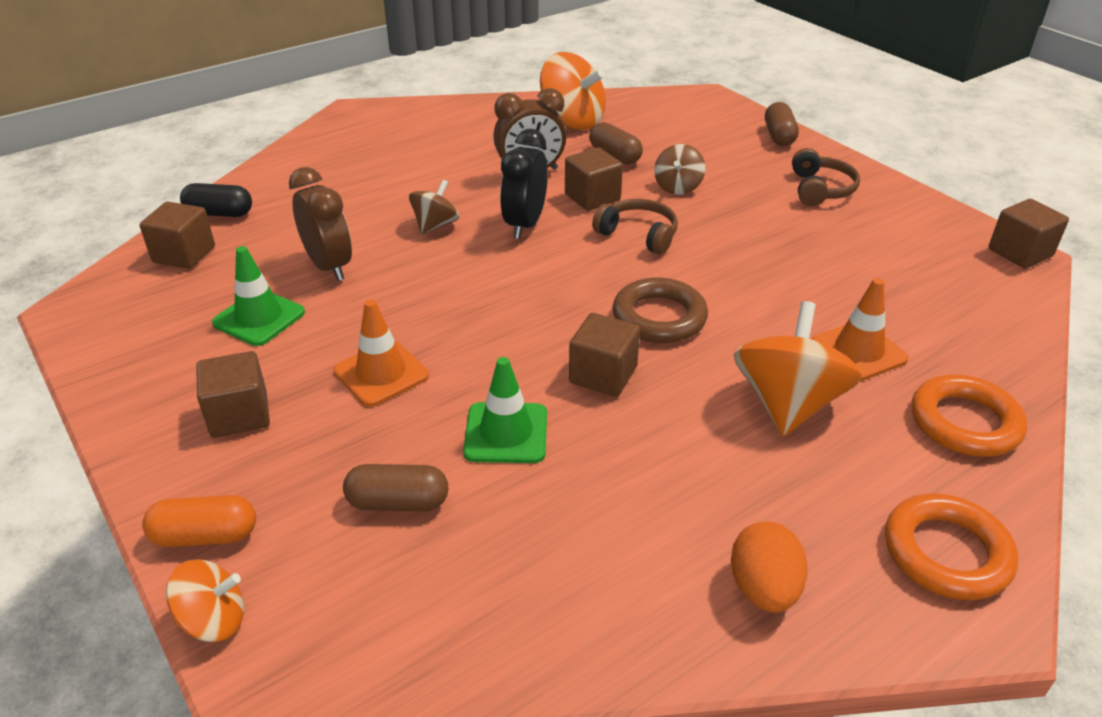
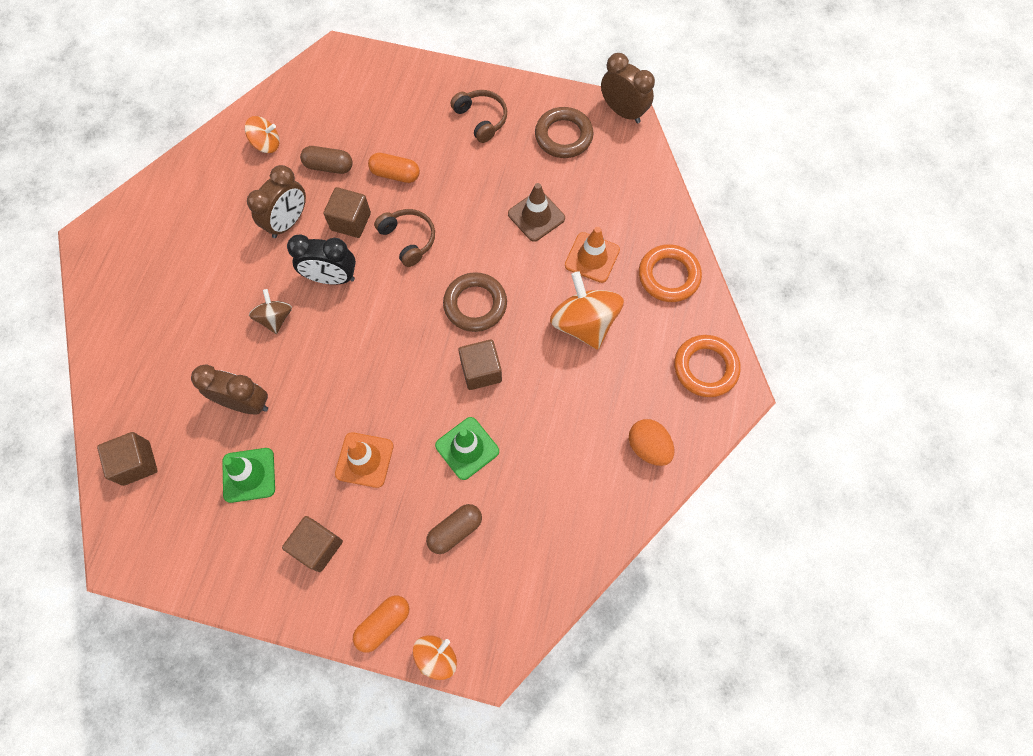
camera: 40 degrees left, 30 degrees up
(219, 213) = (115, 411): black capsule -> none
(525, 225) = (332, 278): black clock -> black clock turned 60 degrees counterclockwise
(572, 121) = (266, 144): orange spinning top -> orange spinning top, size x0.56
(638, 235) = (408, 239): brown headphones -> brown headphones turned 60 degrees clockwise
(677, 187) = (395, 174): brown spinning top -> orange capsule
(779, 136) = (418, 74): brown capsule -> none
(814, 284) = (536, 216): none -> brown traffic cone
(915, 239) = (563, 136): none -> brown ring
(1020, 253) = (623, 112): brown cube -> brown clock

